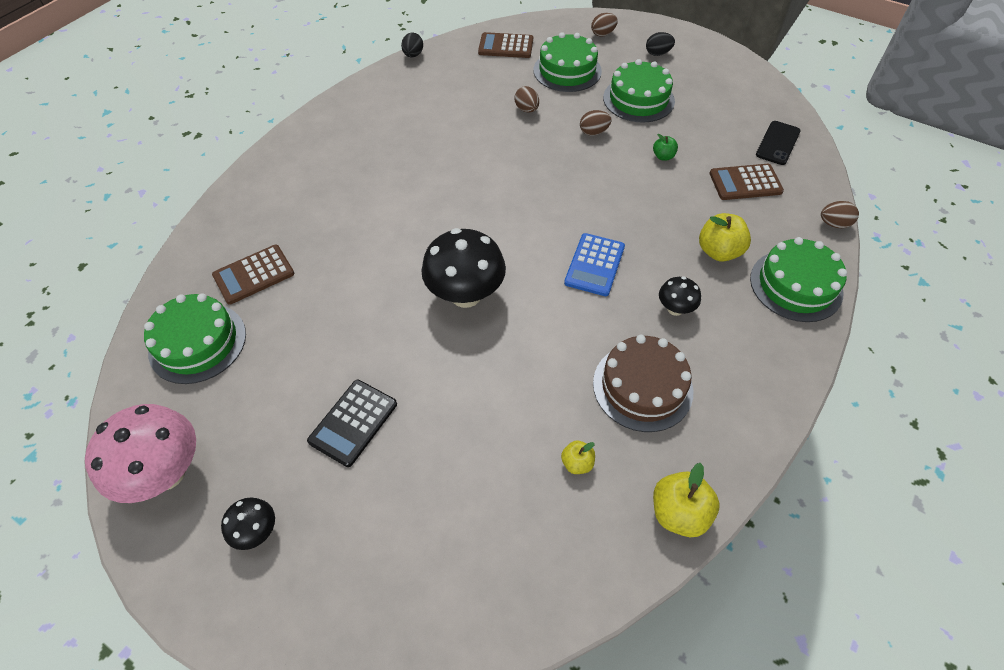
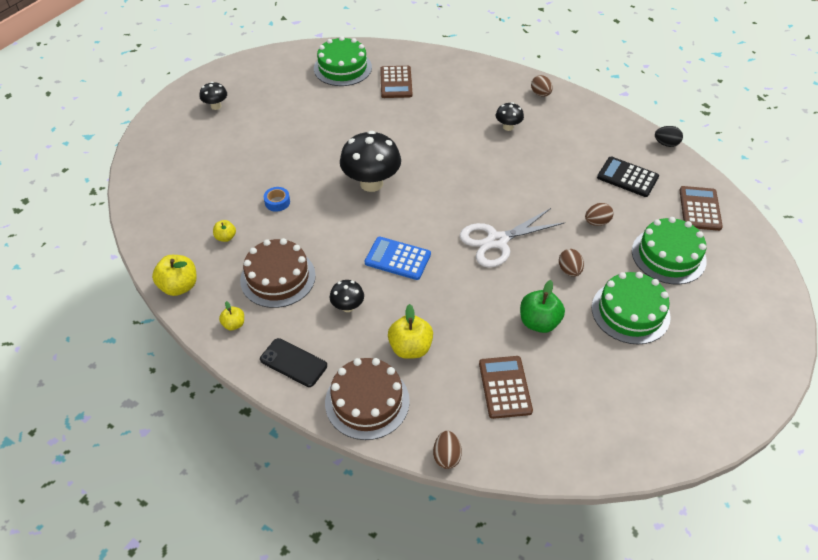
camera: 90 degrees right, 5 degrees down
(167, 473) = (257, 70): pink mushroom -> none
(254, 274) = (396, 82): brown calculator -> brown calculator turned 150 degrees counterclockwise
(353, 422) = (275, 135): black calculator -> black calculator (627, 177)
(370, 165) = (508, 127): none -> black mushroom
(502, 403) = (277, 202): none -> blue tape
(559, 181) = (497, 241): none -> white scissors
(603, 34) = (749, 291): brown egg -> brown egg (540, 94)
(658, 53) = (723, 340): black egg -> none
(663, 156) = (539, 322): green apple -> green apple, size x1.78
(728, 429) = (234, 324): none -> yellow apple
(777, 143) = (573, 432): black phone -> black phone (293, 362)
(796, 285) = (367, 401): green cake -> brown cake

